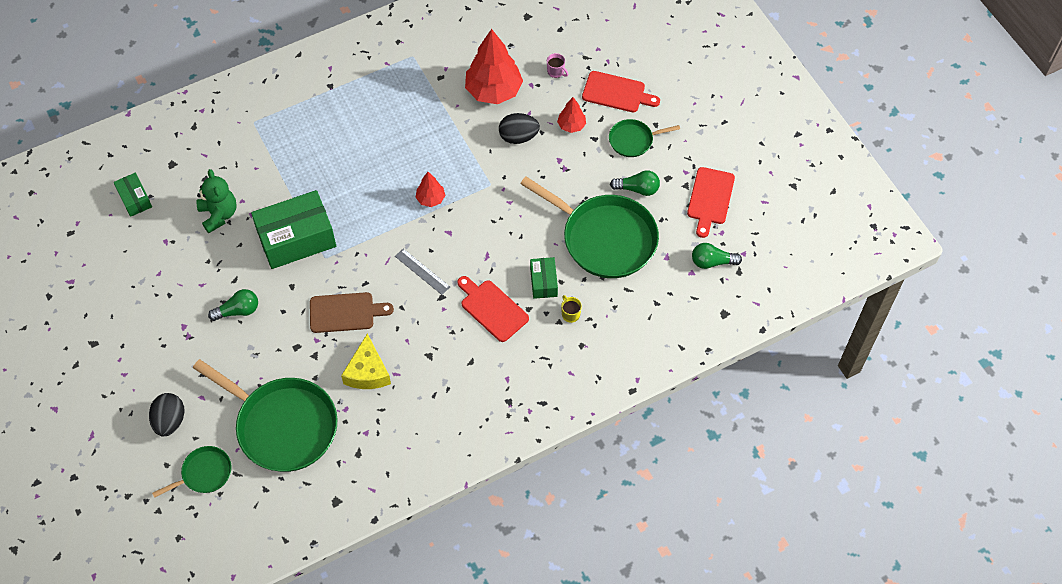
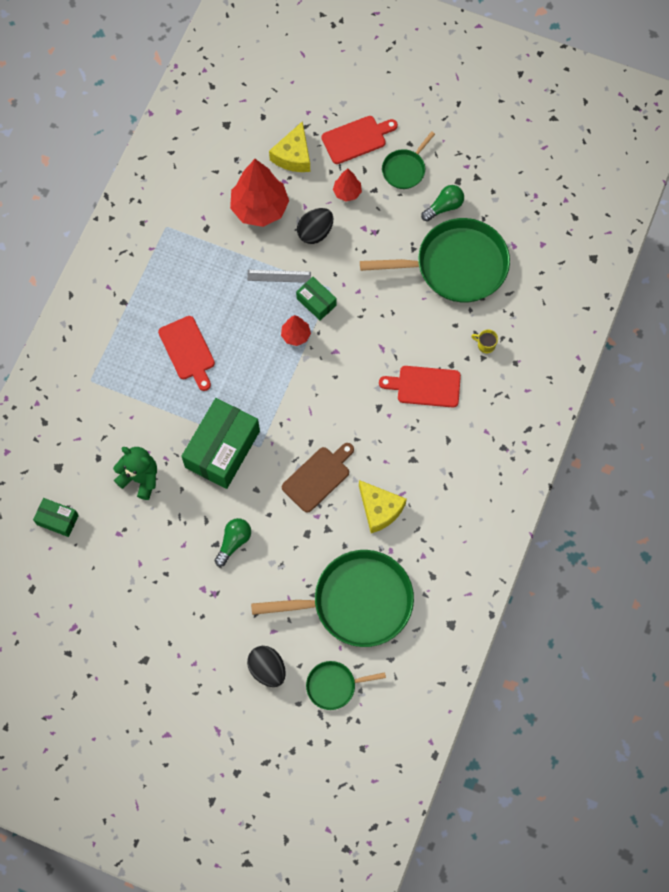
camera: 40 degrees left, 10 degrees up
(204, 473) = (333, 685): green pan -> green pan turned 120 degrees counterclockwise
(422, 271) = (345, 398): grey ruler -> grey ruler (279, 276)
(543, 282) = (443, 335): green box -> green box (316, 302)
(556, 72) = (293, 156): pink mug -> yellow cheese
(710, 199) = (503, 174): red cutting board -> red cutting board (188, 351)
(712, 262) = (549, 224): green light bulb -> none

